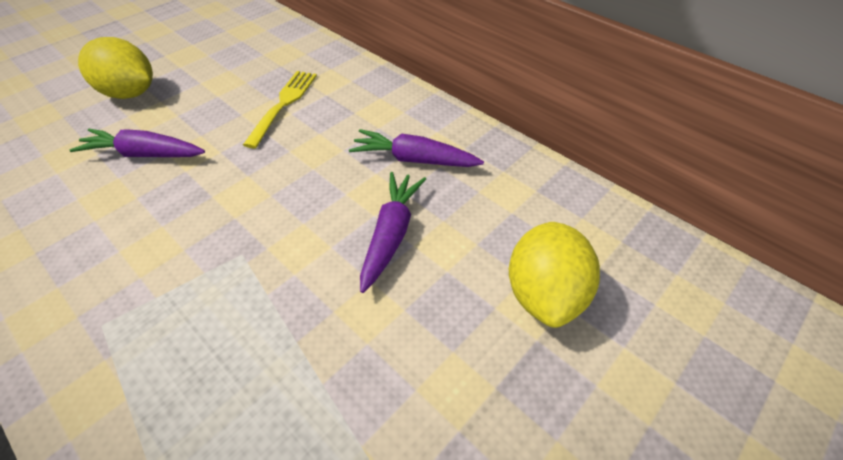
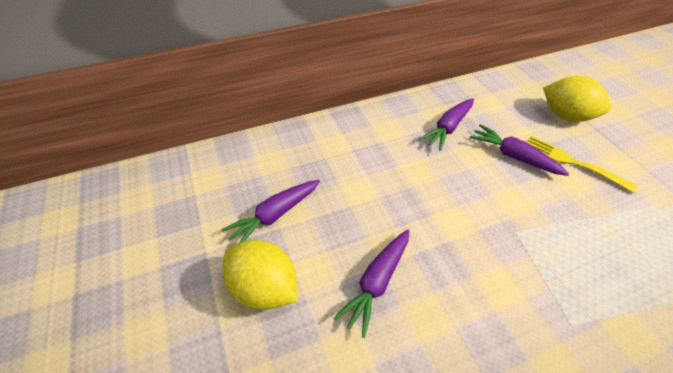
camera: 65 degrees left, 0 degrees up
(130, 93) = (264, 288): yellow lemon -> yellow lemon turned 75 degrees clockwise
(213, 75) = (274, 215): none -> purple carrot
(284, 104) = (351, 176): yellow fork -> yellow fork (572, 162)

